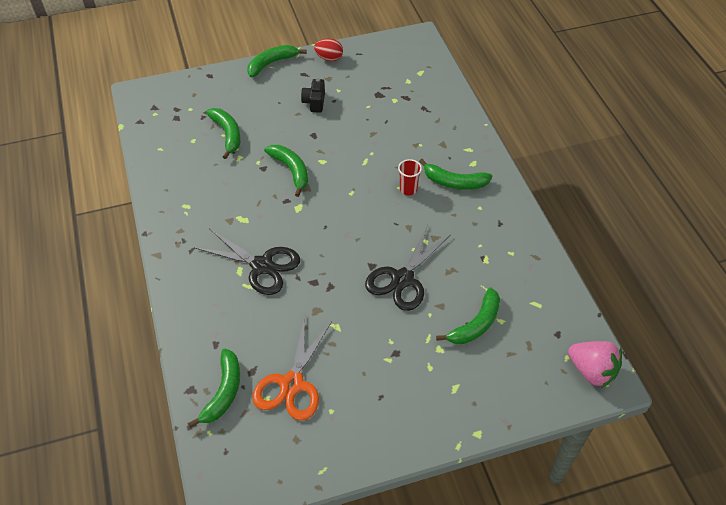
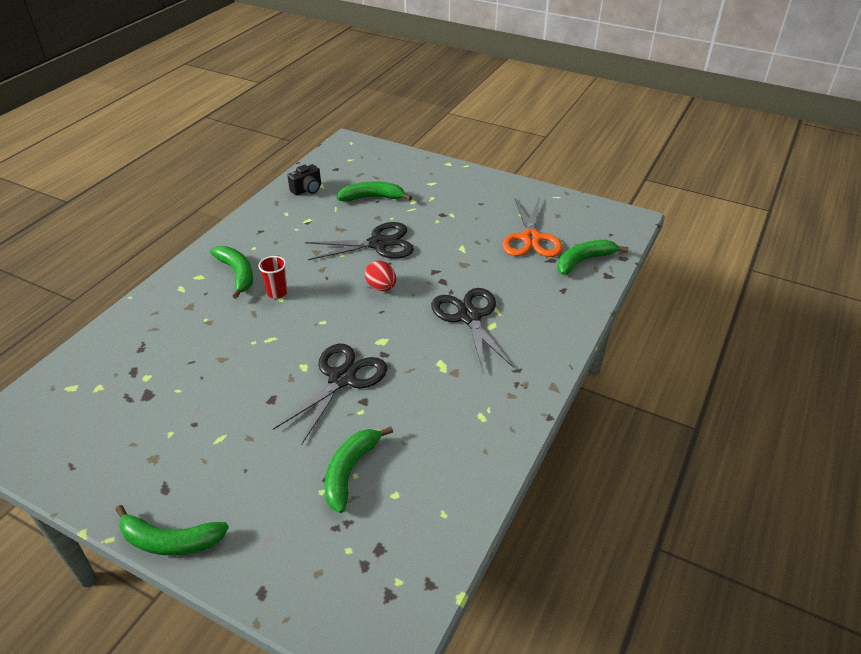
camera: 135 degrees left, 10 degrees down
(291, 170) = (342, 378): green banana -> black scissors
(292, 384) = (531, 238): orange scissors -> orange scissors turned 120 degrees clockwise
(314, 102) = (214, 437): black camera -> black camera (307, 190)
(329, 58) = (106, 488): red egg -> red egg (381, 287)
(591, 371) = (347, 149): pink strawberry -> none

